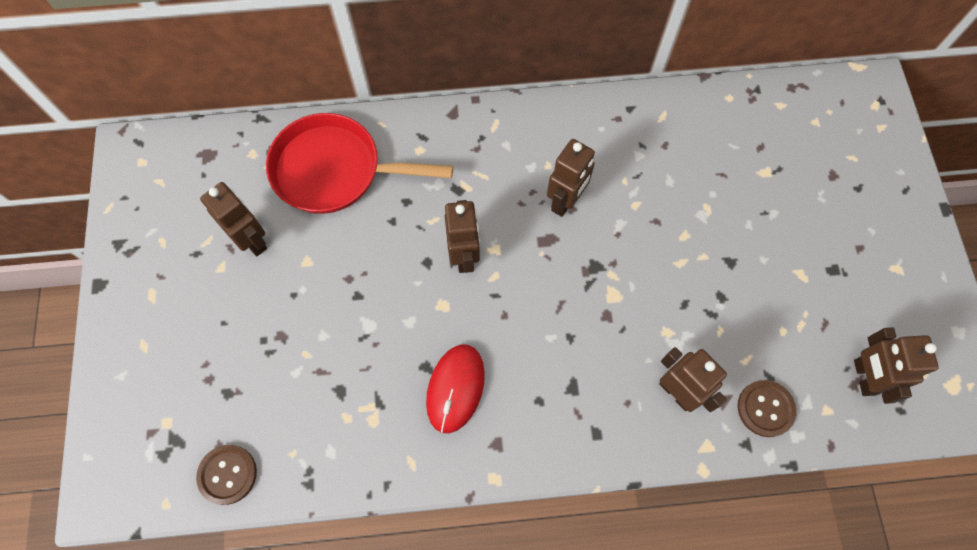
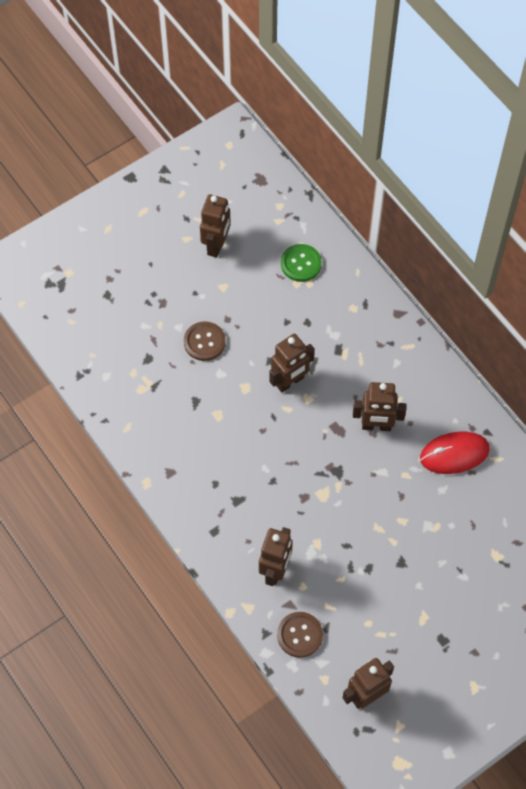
camera: 60 degrees right, 5 degrees down
(227, 474) = (58, 326): brown button -> brown button (204, 342)
(334, 170) = (301, 263): red pan -> green button
(455, 388) = (192, 427): red mouse -> red mouse (454, 454)

